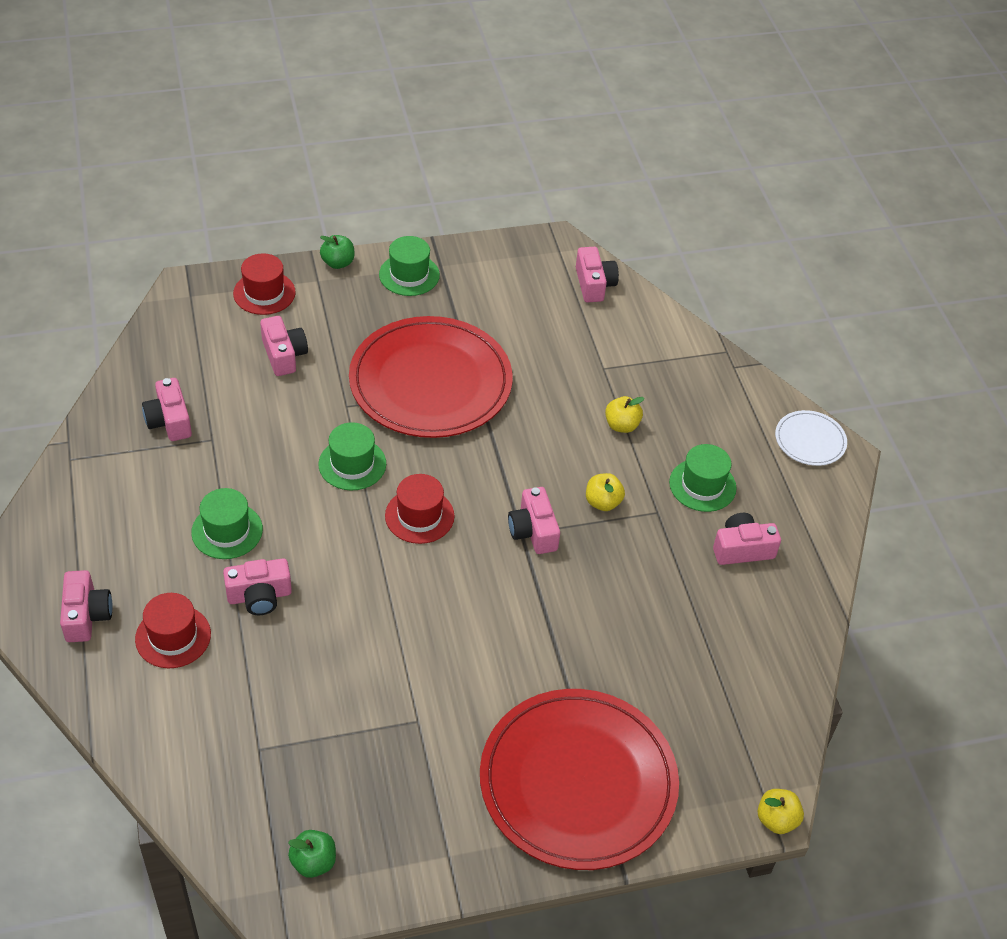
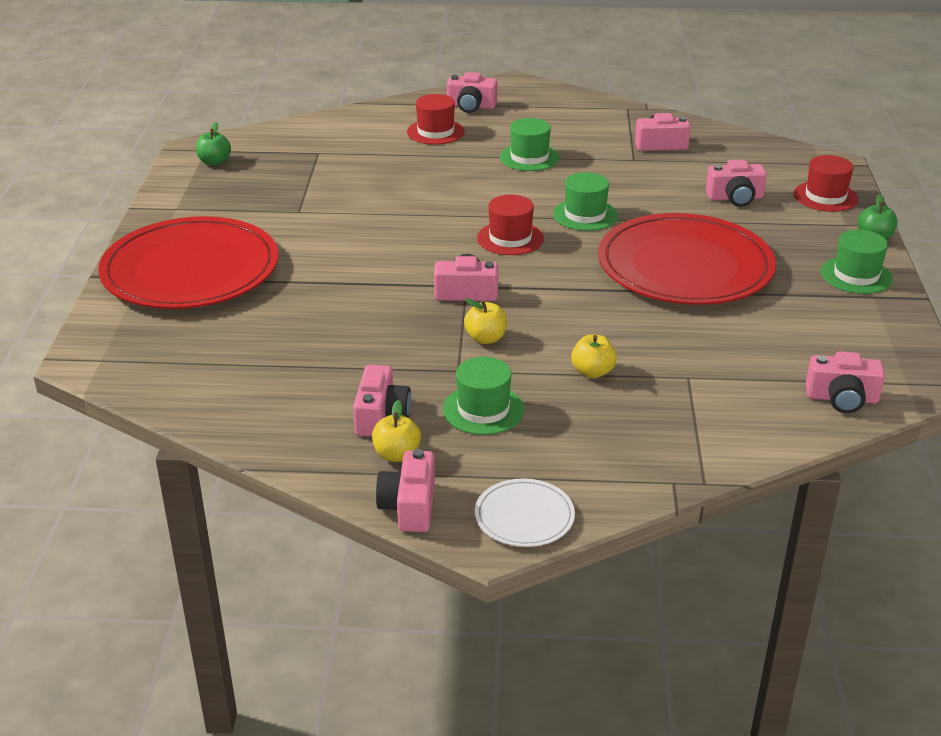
camera: 110 degrees right, 15 degrees down
(259, 596) = (456, 164): pink camera -> pink camera (409, 506)
(776, 820) = (71, 361): yellow apple -> yellow apple (396, 454)

